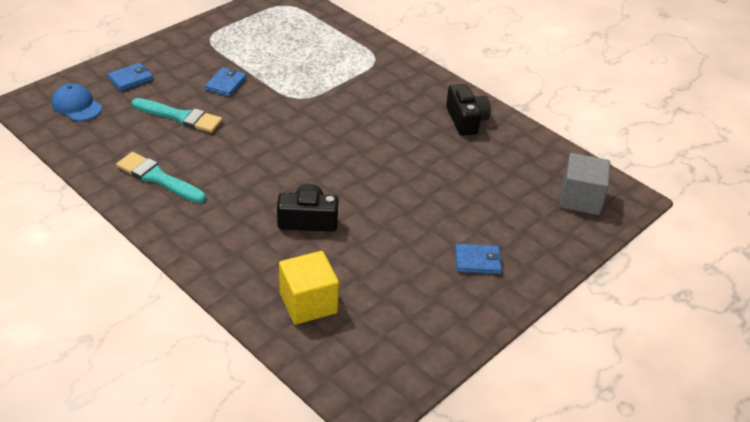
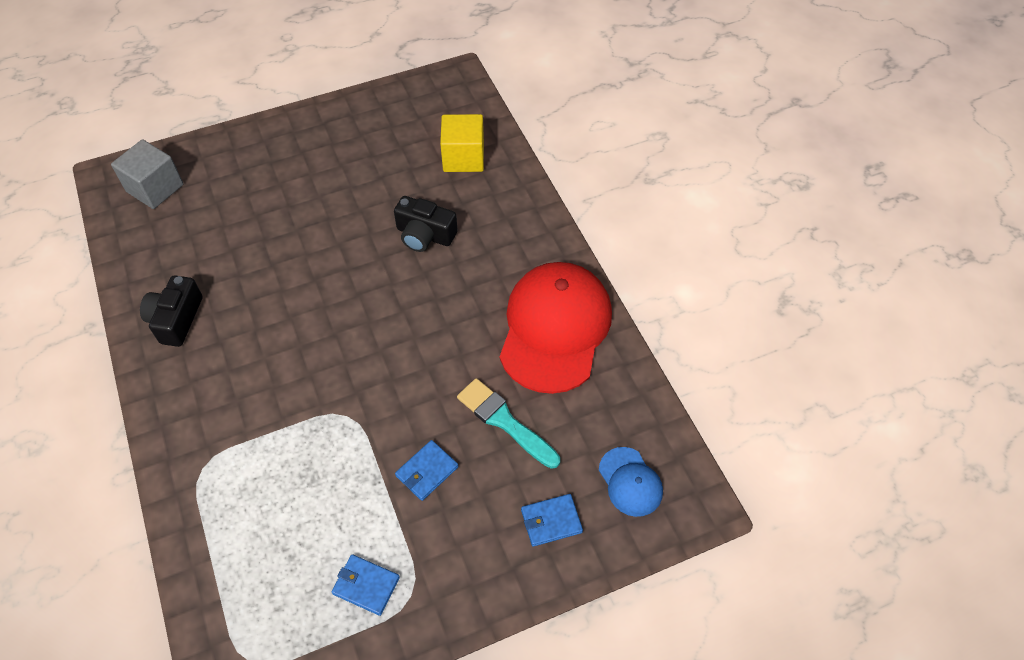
camera: 155 degrees left, 15 degrees up
(158, 178) = (555, 328): turquoise brush -> red cap
(477, 261) = (301, 155): blue wallet -> blue wallet (366, 585)

